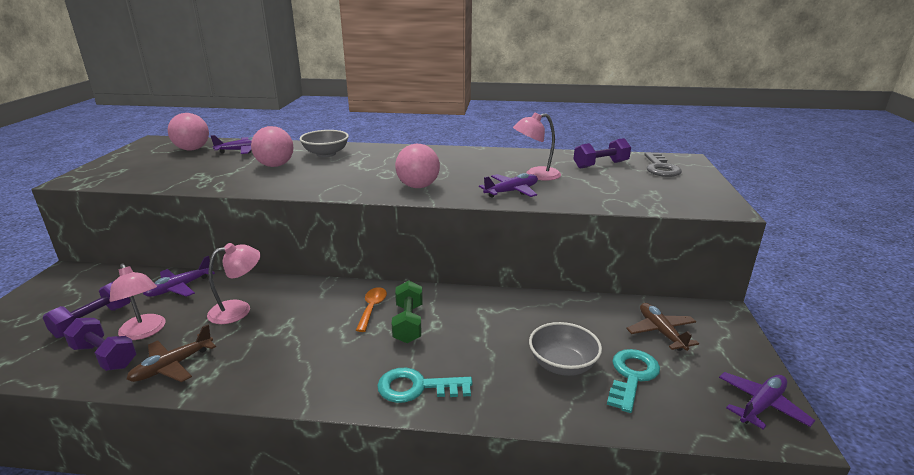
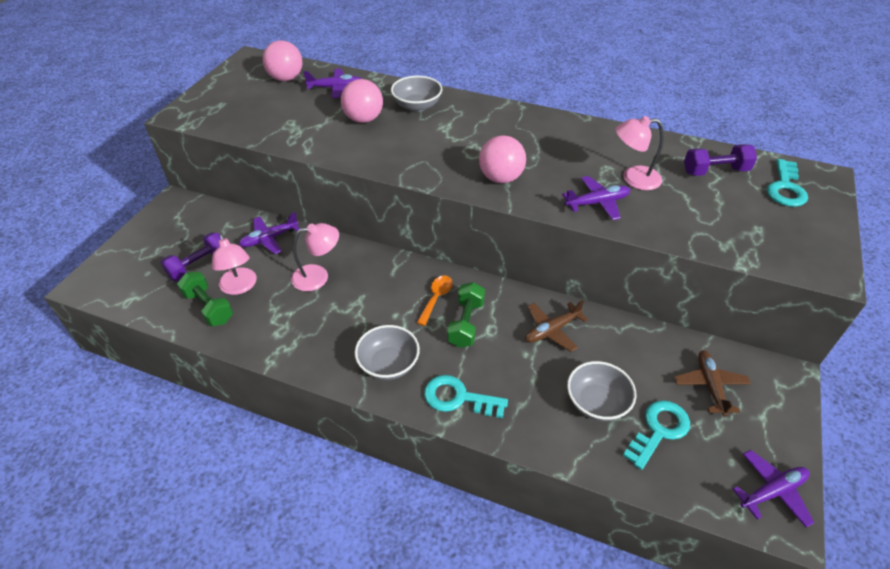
camera: 15 degrees right, 20 degrees up
(104, 356) = (208, 307): purple dumbbell -> green dumbbell
(172, 366) = (261, 329): brown plane -> brown plane (552, 330)
(331, 371) = (388, 364): none -> grey bowl
(660, 168) = (785, 188): grey key -> turquoise key

